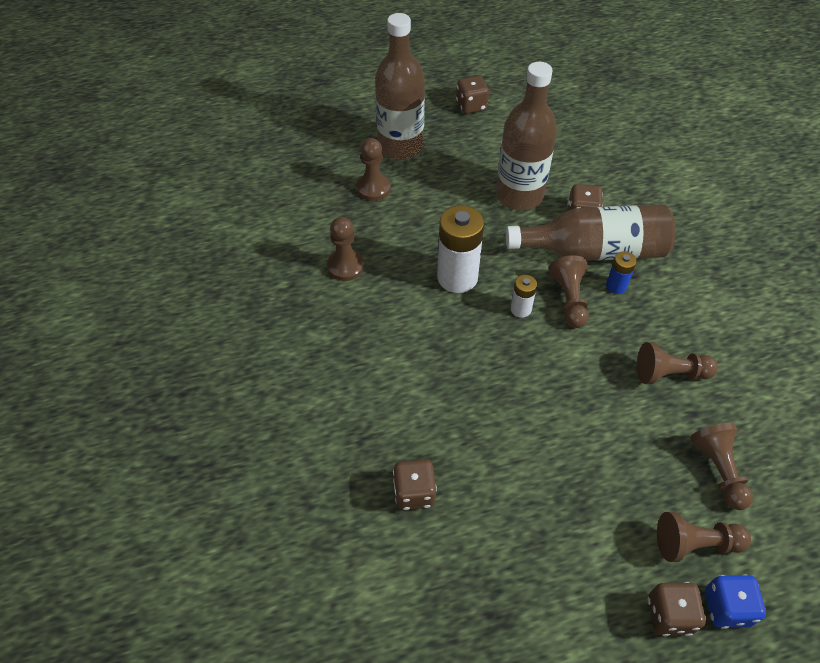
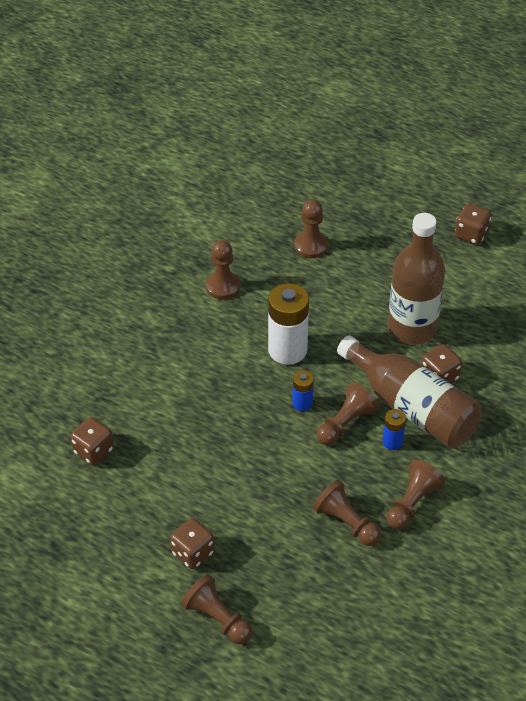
camera: 45 degrees right, 5 degrees down
(400, 147) = (371, 228): brown bottle -> none
(520, 309) = (302, 403): white battery -> blue battery
(669, 615) = (150, 634): brown dice -> brown dice (193, 553)
(718, 470) = (293, 598): brown pawn -> brown pawn (412, 503)
(726, 607) = (188, 662): blue dice -> none

